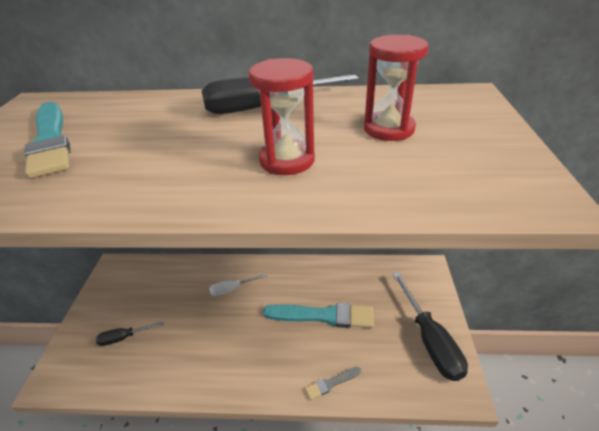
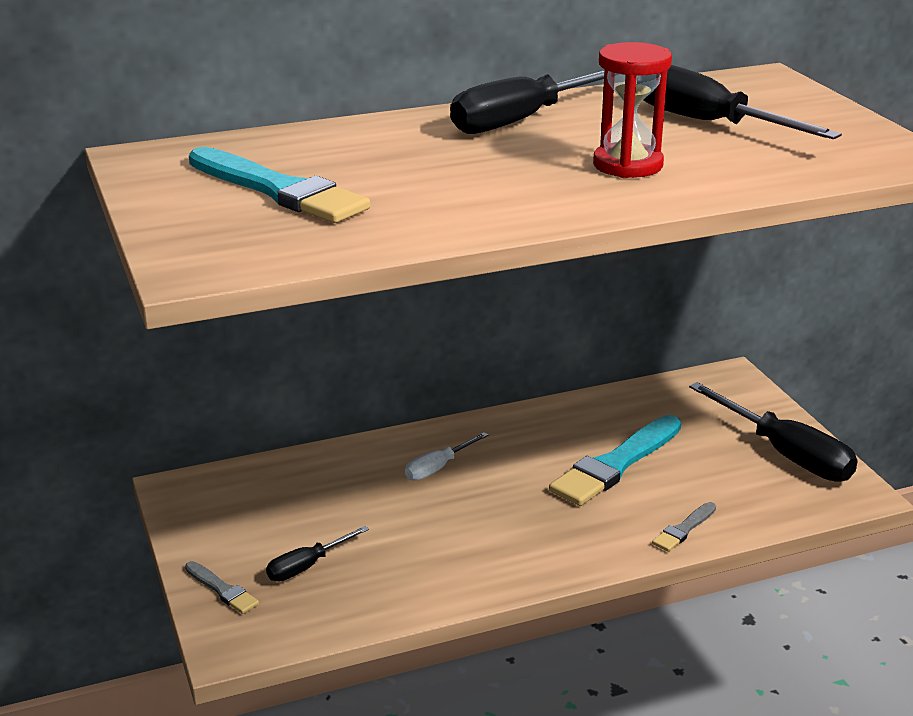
camera: 25 degrees left, 10 degrees down
(77, 340) = (222, 590): none -> grey brush
(323, 316) = (615, 464): turquoise brush -> turquoise brush turned 150 degrees clockwise
(388, 129) = (708, 123): red hourglass -> black screwdriver

